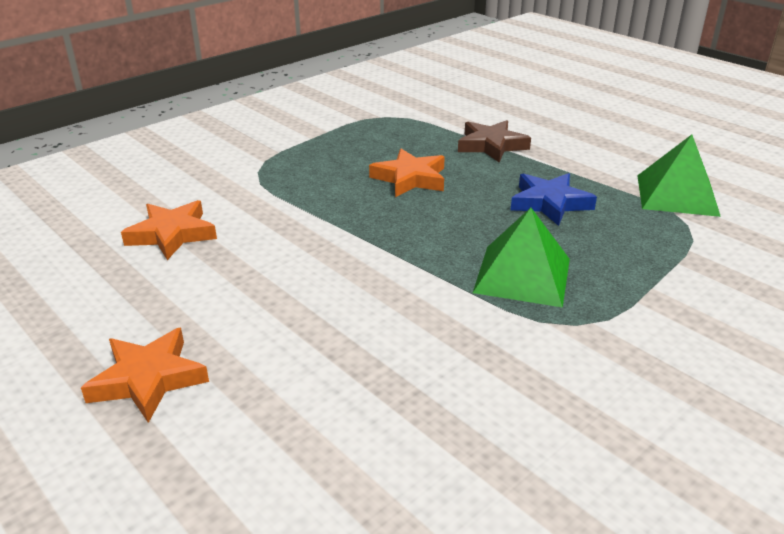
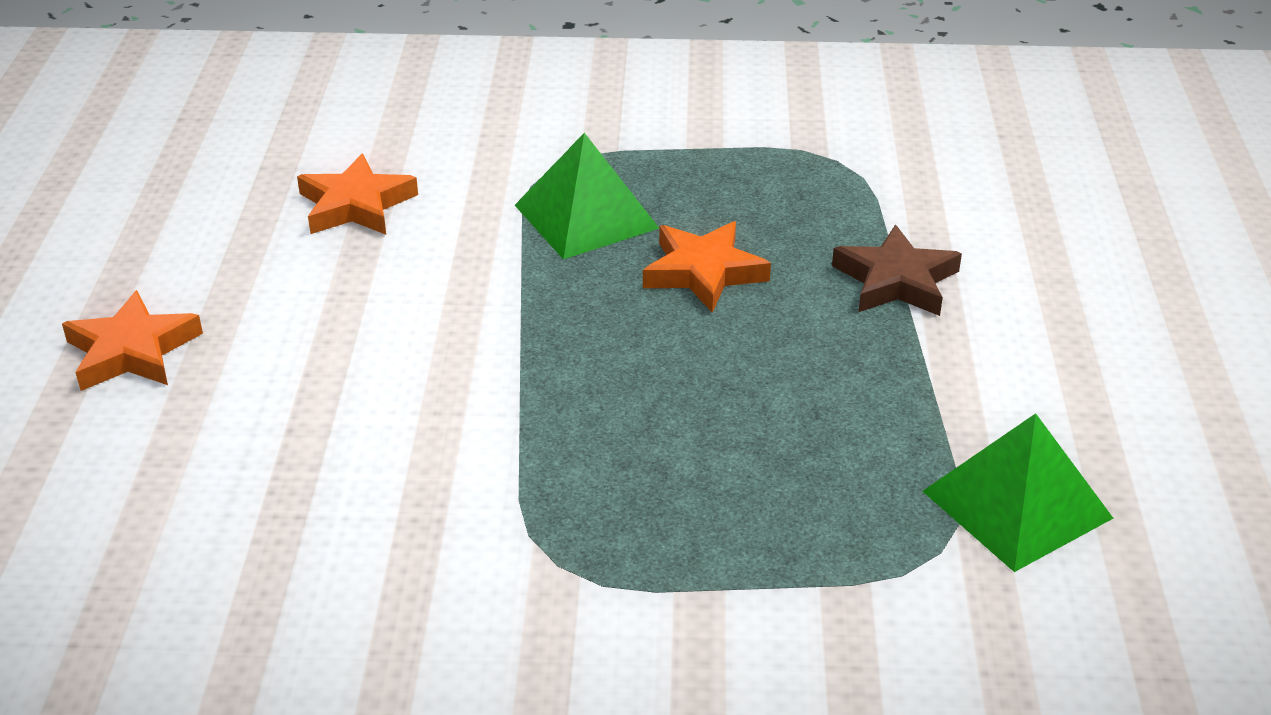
camera: 45 degrees right, 5 degrees up
(522, 275) = (606, 473): green pyramid -> green pyramid (586, 216)
(549, 203) = (812, 407): blue star -> none

